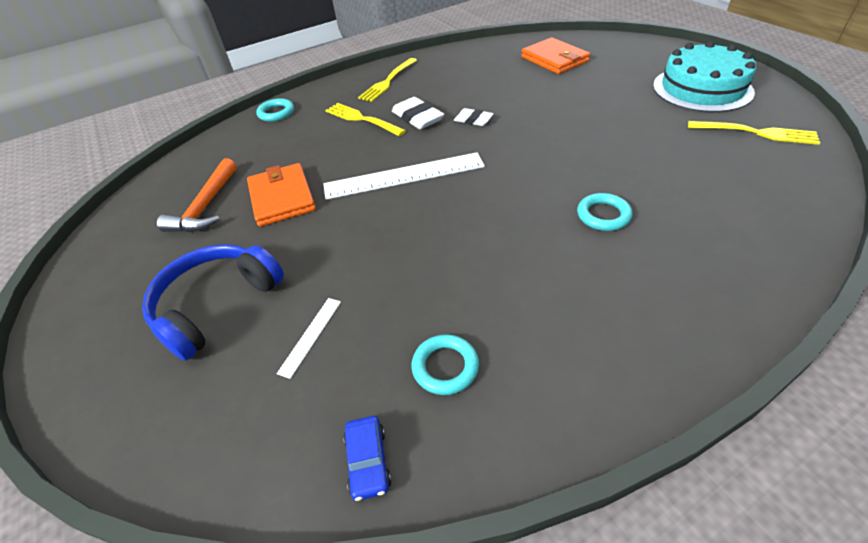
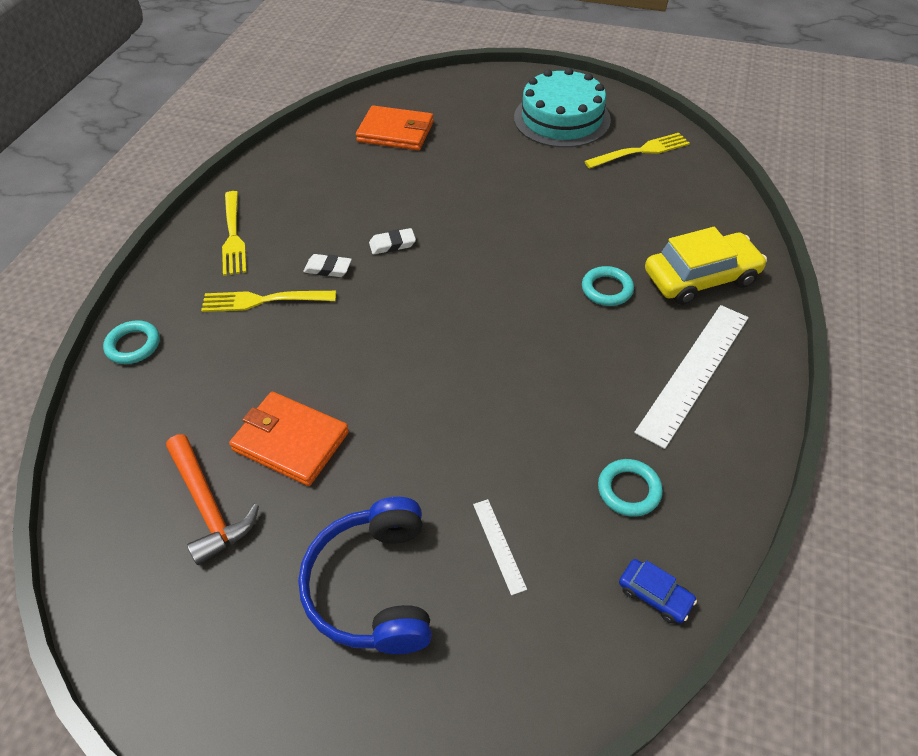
camera: 45 degrees left, 5 degrees up
(404, 176) = (395, 343): white ruler -> white ruler (694, 372)
(417, 117) = (328, 268): white eraser -> white eraser, size x0.62
(710, 248) = (700, 278): none -> yellow car

